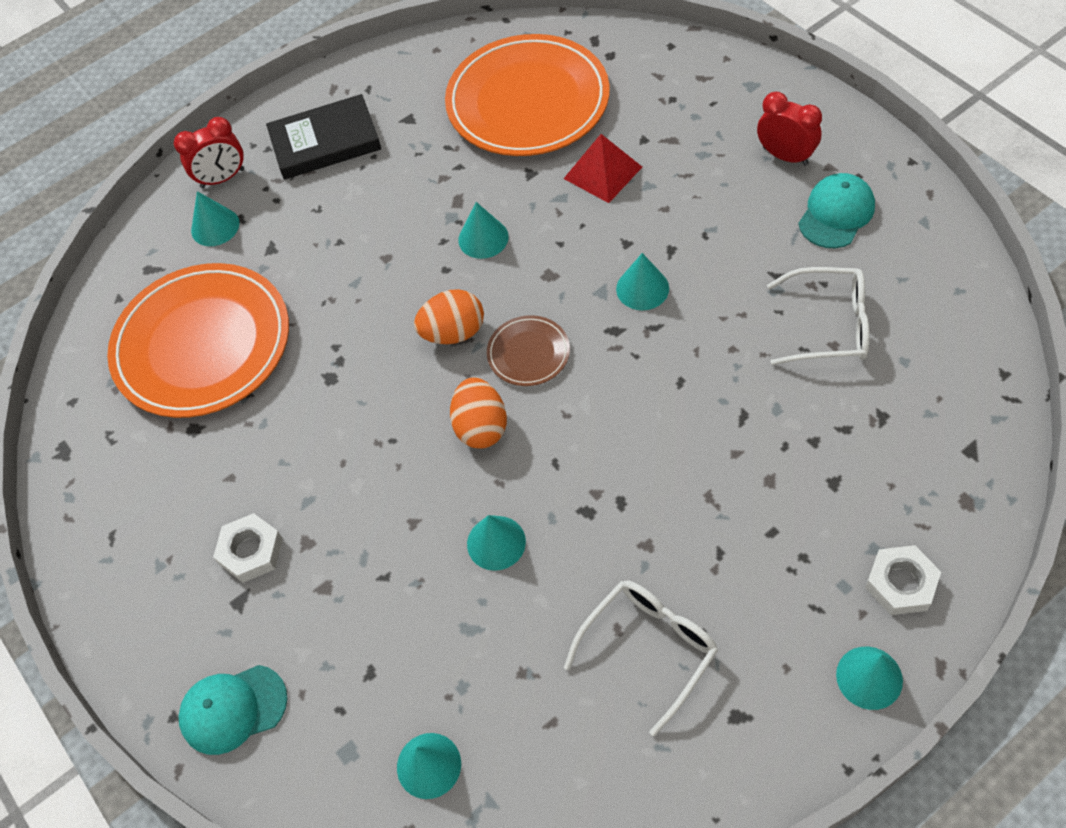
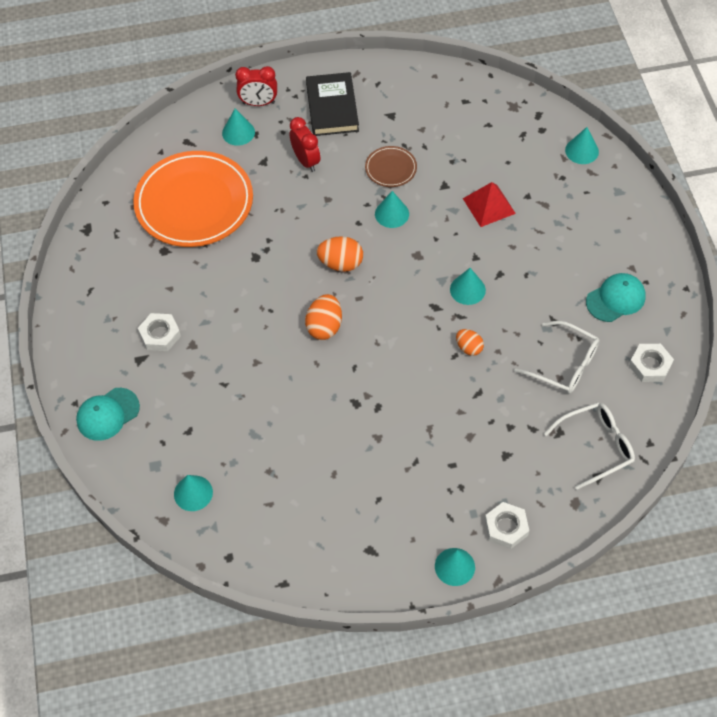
camera: 20 degrees right, 0 degrees up
(233, 709) = (108, 414): turquoise cap -> turquoise cap turned 45 degrees counterclockwise
(325, 142) = (332, 107): black book -> black book turned 75 degrees clockwise
(496, 542) = (295, 395): turquoise cone -> turquoise cone (581, 151)
(528, 101) = (471, 137): orange plate -> none
(528, 353) = (377, 297): brown plate -> brown plate (391, 168)
(649, 649) = (344, 492): white glasses -> white glasses (596, 446)
(692, 363) = (469, 348): none -> orange egg
(785, 156) = (609, 248): red clock -> red clock (306, 161)
(935, 275) = (650, 365): none -> white nut

